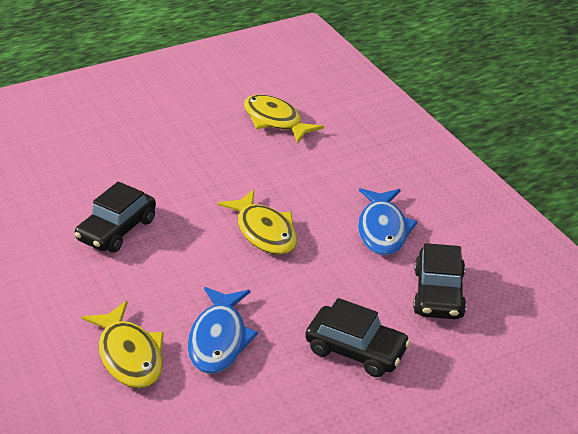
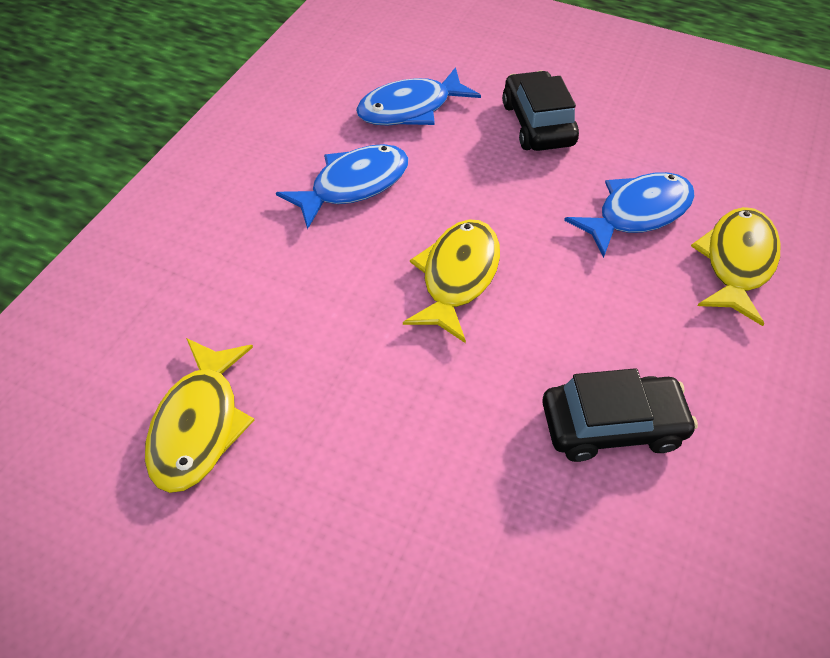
camera: 130 degrees left, 15 degrees up
(438, 293) = (410, 108): black car -> blue fish

